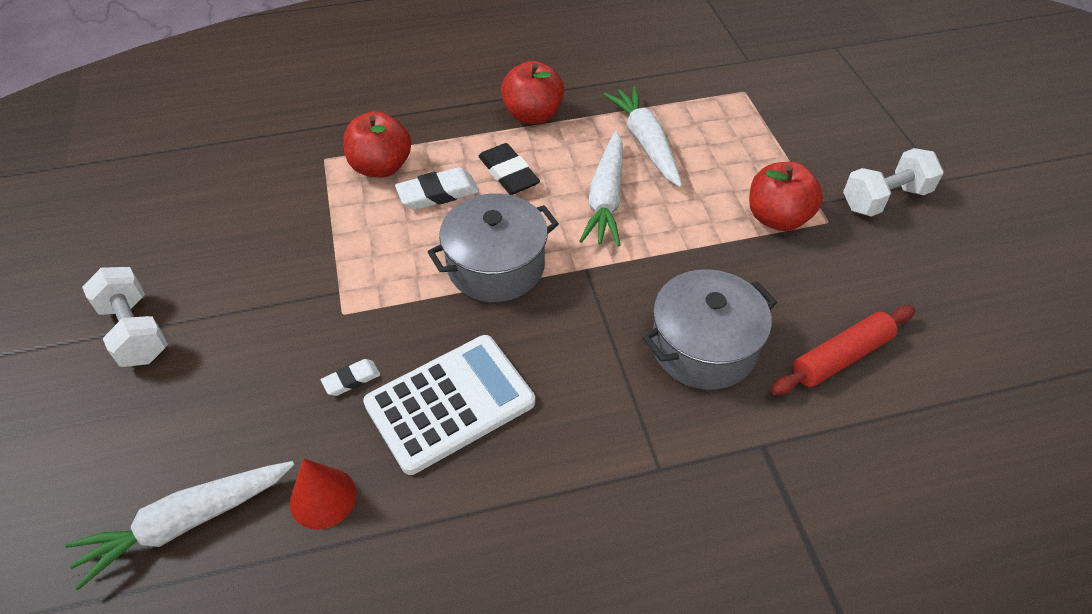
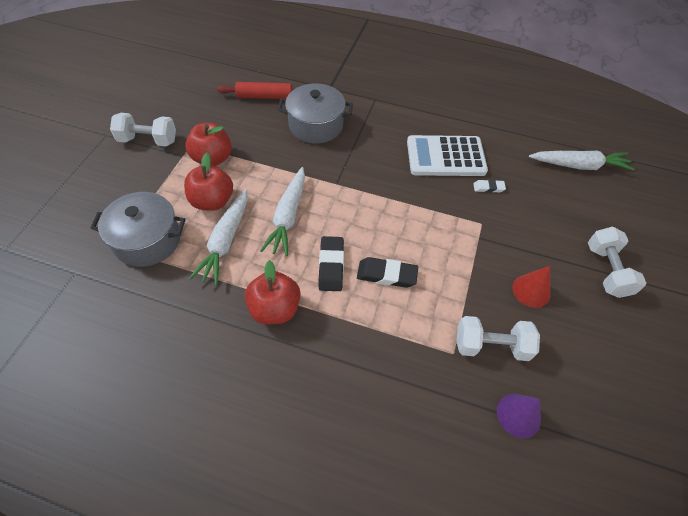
camera: 150 degrees left, 5 degrees up
(239, 141) = (518, 415): none -> purple cone
(284, 181) = (491, 346): none -> white dumbbell
(323, 497) = (517, 149): red cone -> red cone (531, 290)
(381, 167) = (414, 320): red apple -> red apple (212, 201)
(438, 193) = (386, 275): white eraser -> black eraser
(496, 266) = (382, 208): grey pot -> grey pot (147, 240)
(606, 198) = (288, 216): white carrot -> white carrot turned 150 degrees clockwise

